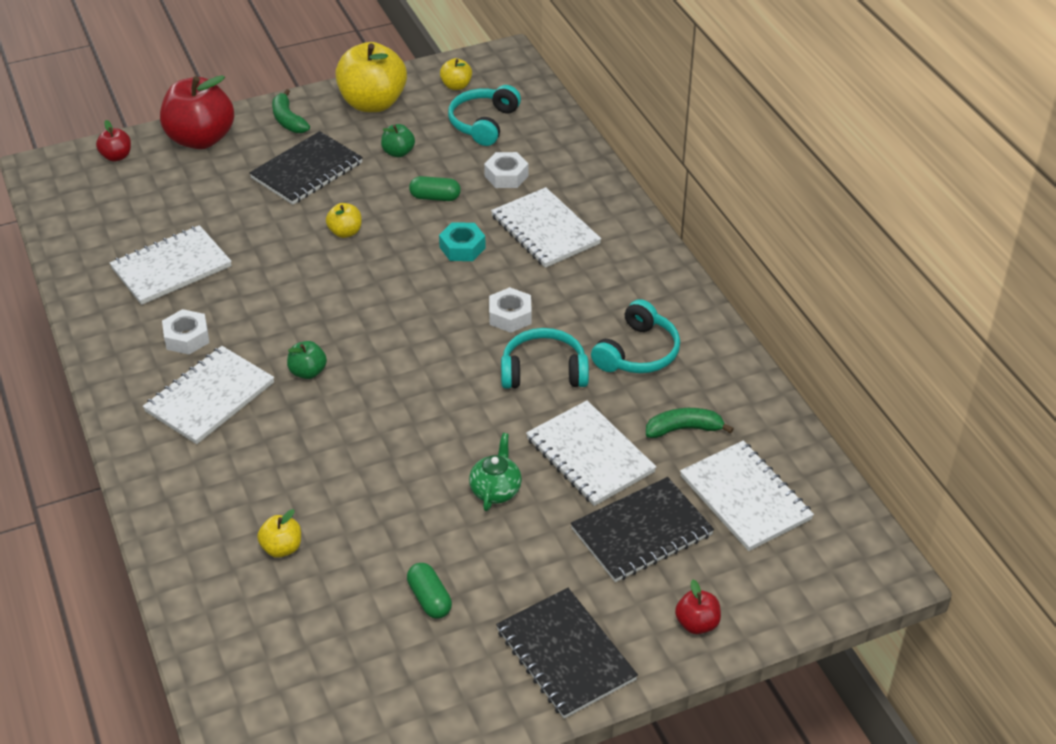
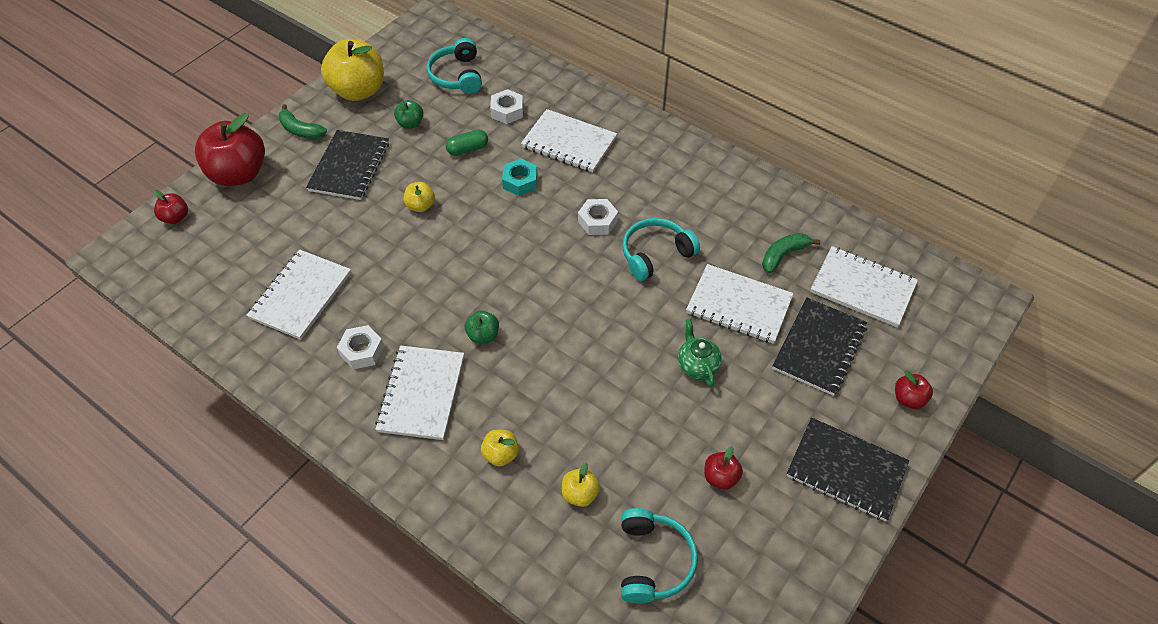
camera: 30 degrees left, 10 degrees up
(429, 599) = (720, 477): green capsule -> red apple
(456, 86) = (413, 53): yellow apple -> yellow apple (501, 454)
(637, 352) = (707, 210): turquoise headphones -> turquoise headphones (653, 561)

